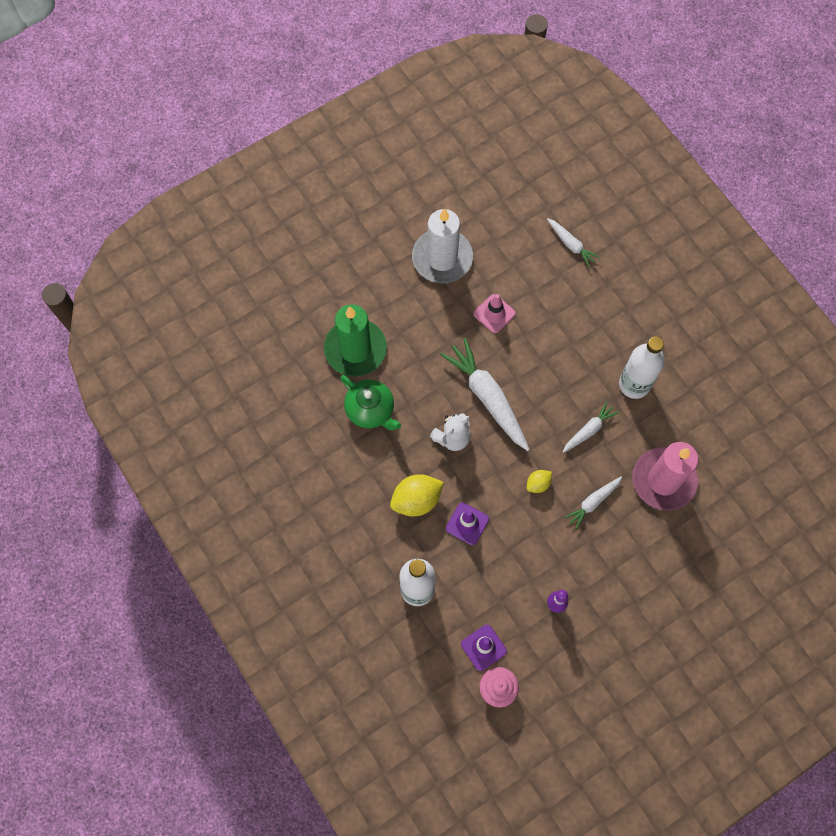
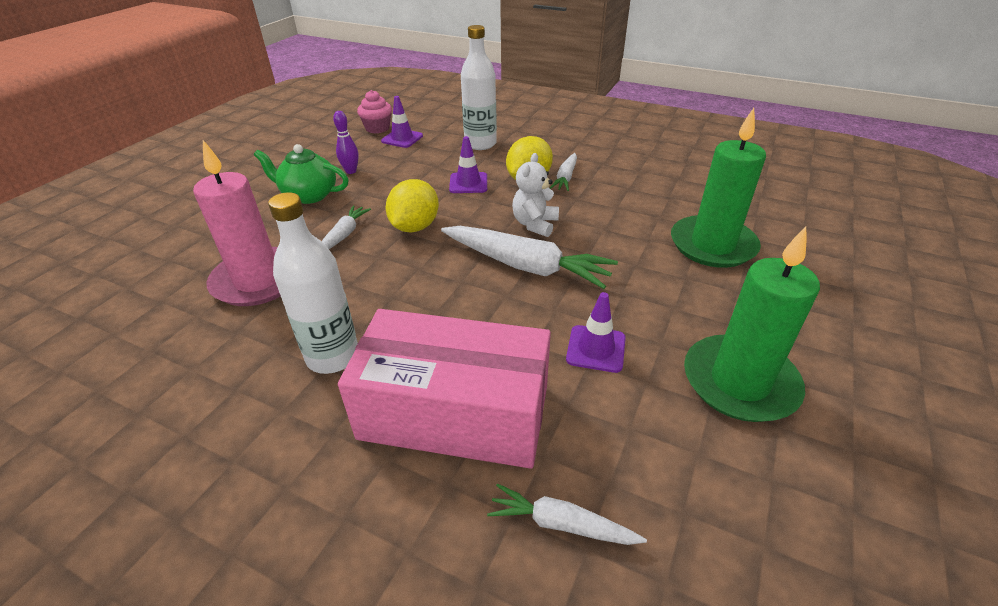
camera: 150 degrees right, 30 degrees down
(371, 410) = (637, 212): green teapot -> green teapot (309, 195)
(442, 258) = (739, 382): white candle -> green candle
(494, 313) = (596, 349): pink traffic cone -> purple traffic cone
(538, 484) = (415, 227): yellow lemon -> yellow lemon, size x1.85
(587, 316) = (455, 412): none -> pink box
(589, 430) = (378, 287): white carrot -> white carrot (565, 178)

